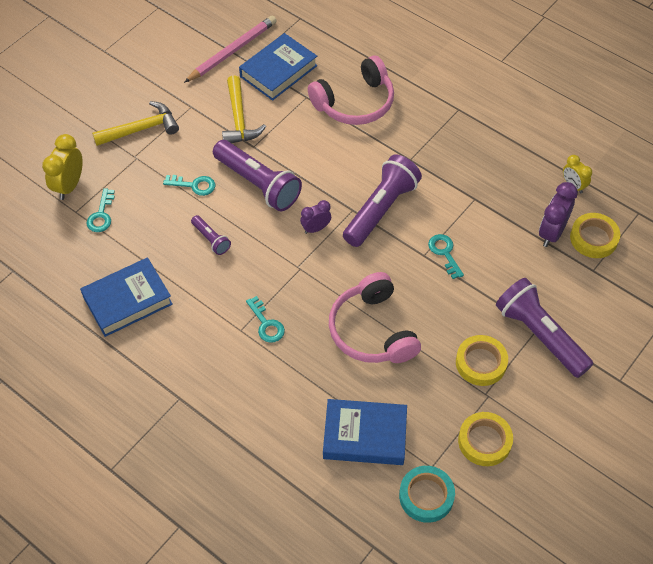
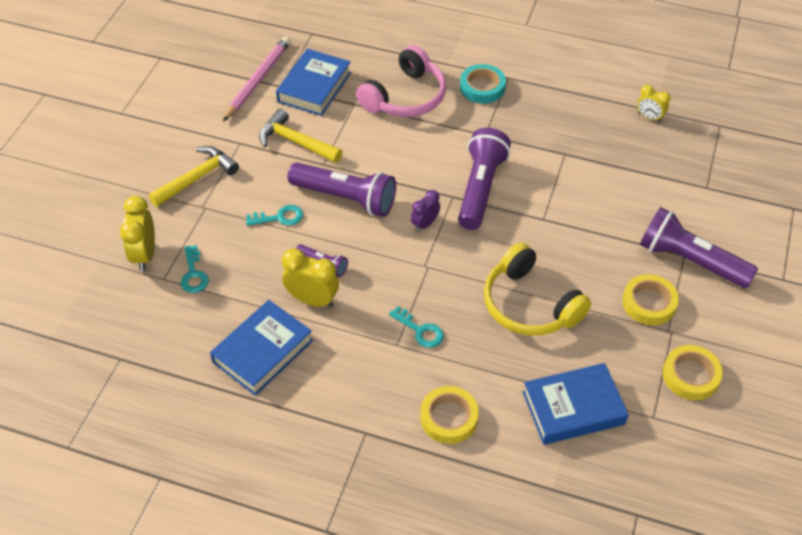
camera: 20 degrees left, 5 degrees down
(188, 268) = (312, 300): none -> yellow clock
(239, 119) = (296, 142): yellow hammer -> yellow hammer turned 150 degrees clockwise
(372, 330) = (530, 304): pink headphones -> yellow headphones
(426, 496) = (663, 447): turquoise tape -> turquoise tape (482, 87)
(444, 253) = (562, 211): turquoise key -> none
(551, 233) = (652, 165): purple clock -> none
(593, 238) = (692, 159): yellow tape -> yellow tape (449, 418)

